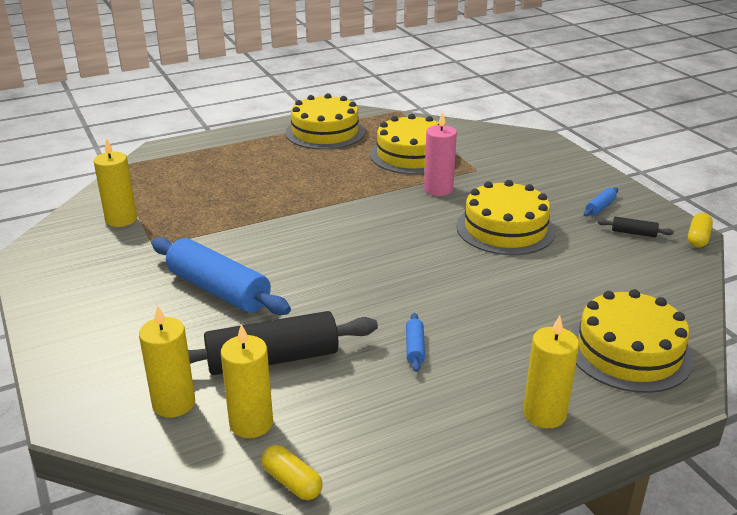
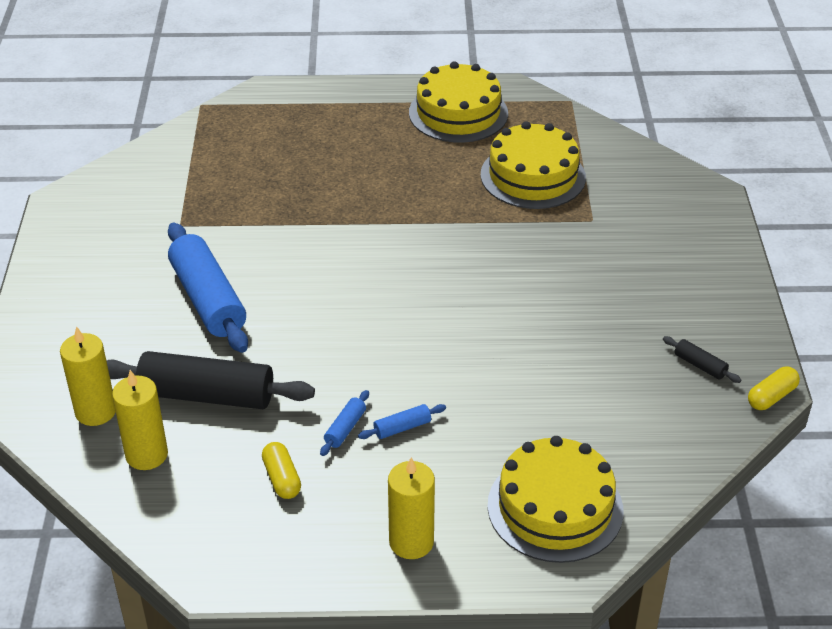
camera: 25 degrees right, 10 degrees up
(121, 219) = (169, 181): yellow candle -> none
(292, 482) = (144, 523): yellow capsule -> yellow capsule (282, 478)
(438, 189) = (524, 236): pink candle -> none
(505, 228) = (555, 314): yellow cake -> none
(600, 207) = (693, 318): blue rolling pin -> blue rolling pin (402, 428)

